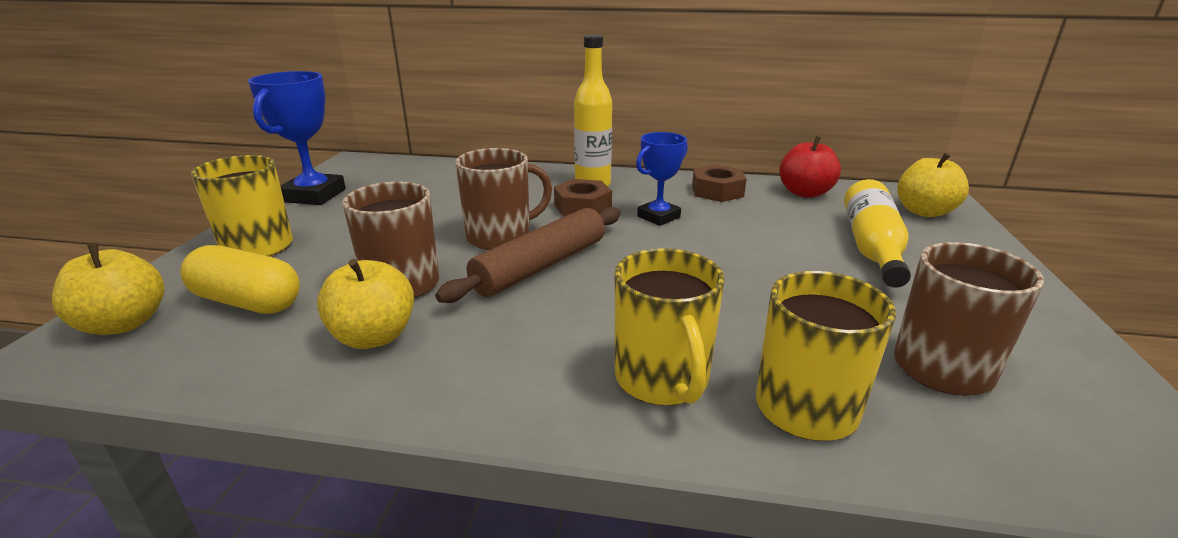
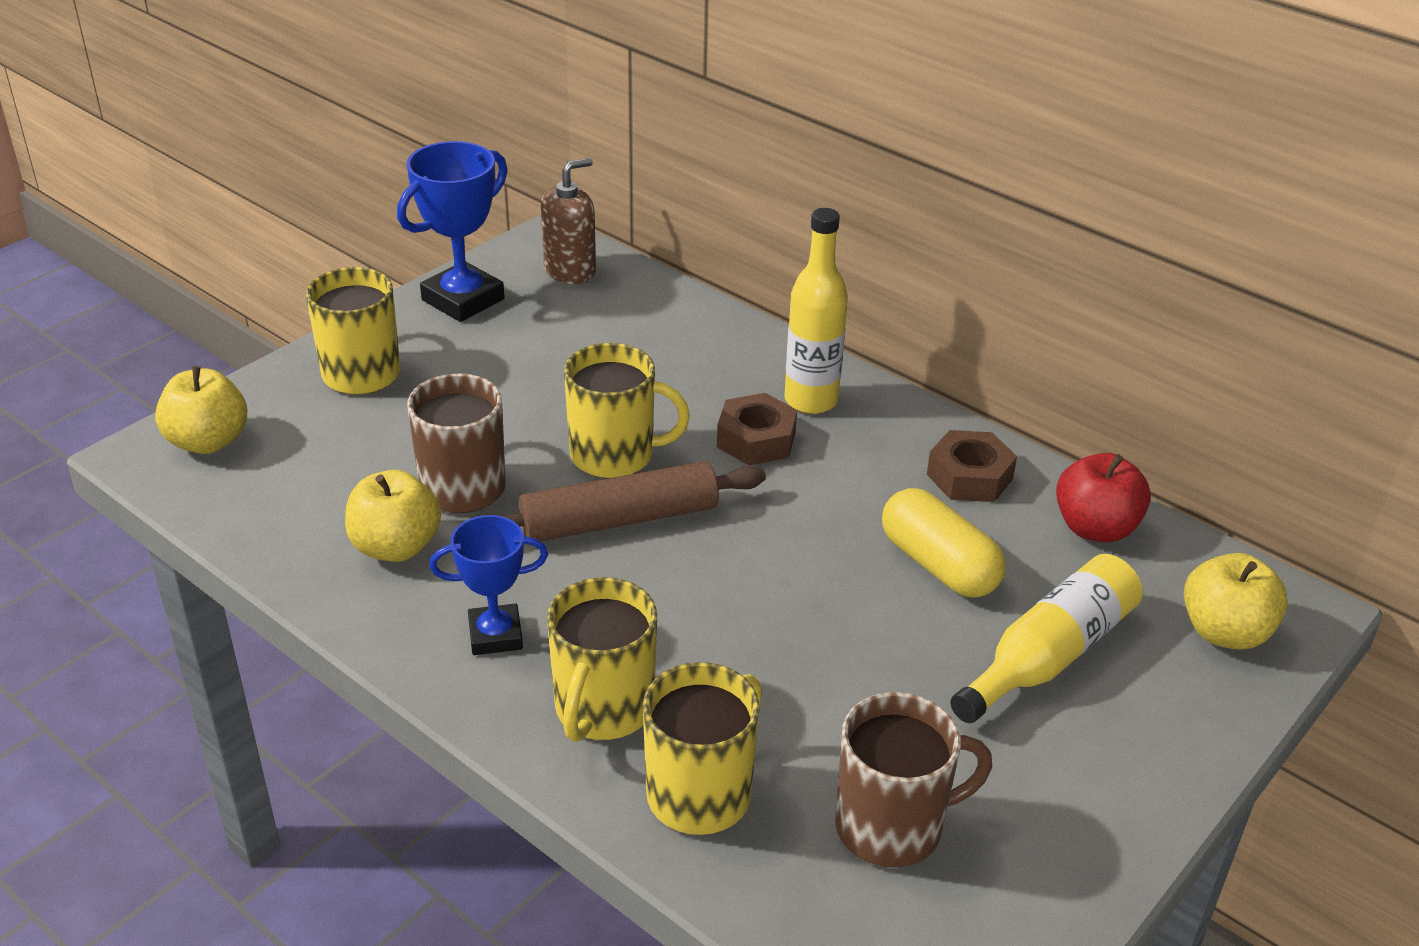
camera: 30 degrees right, 10 degrees up
(248, 302) = (316, 455): yellow capsule -> yellow capsule (939, 565)
(381, 169) = (570, 271): none -> brown soap dispenser
(500, 237) = (614, 455): brown mug -> yellow mug
(658, 217) = (834, 494): blue trophy -> blue trophy (495, 635)

